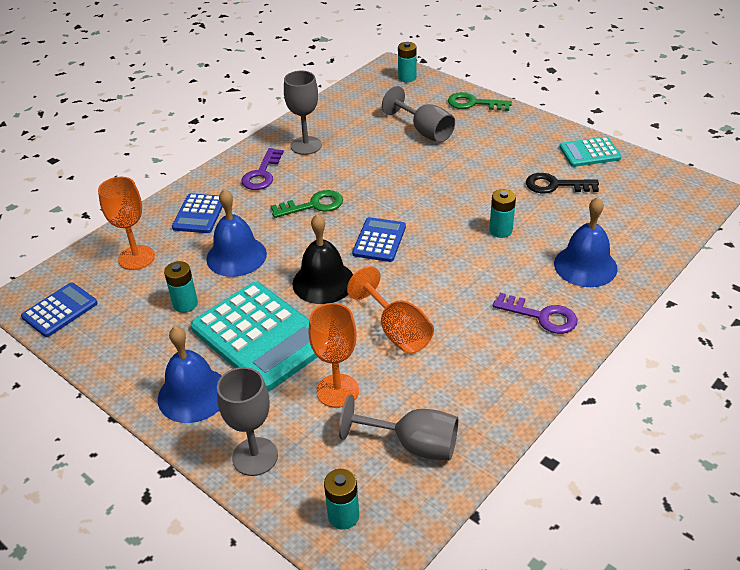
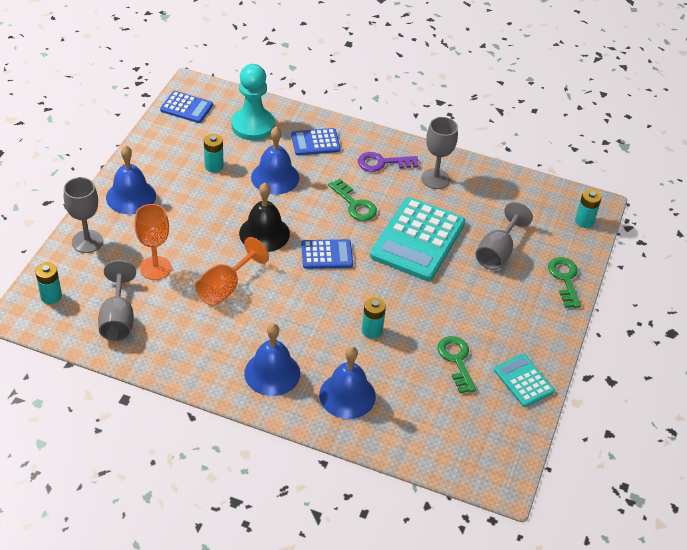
camera: 65 degrees right, 5 degrees up
(136, 257) = (253, 126): orange goblet -> turquoise pawn
(261, 336) = (195, 214): turquoise calculator -> turquoise calculator (418, 240)
(541, 316) = (272, 373): purple key -> blue bell
(555, 185) = (456, 360): black key -> green key

